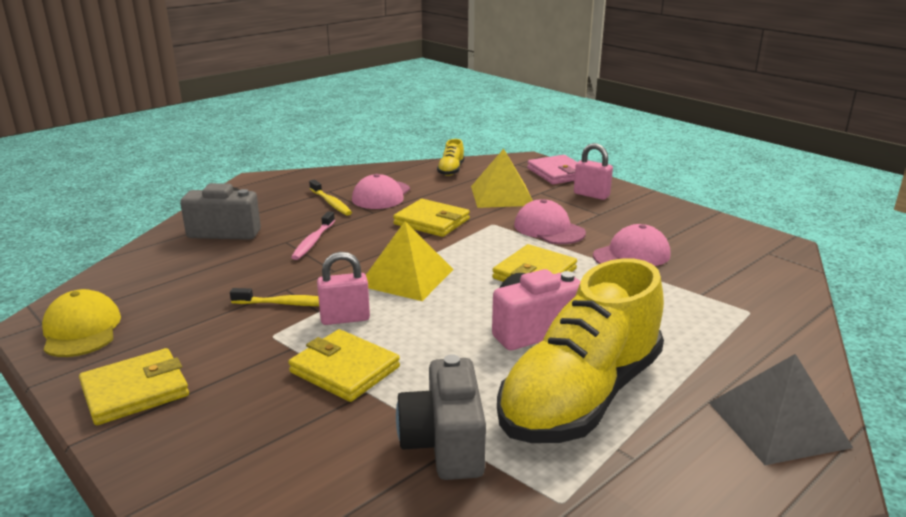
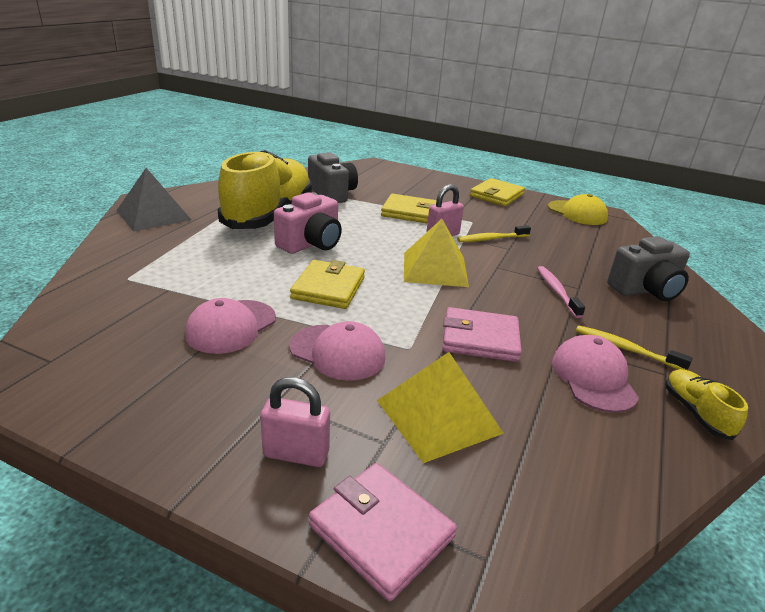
camera: 155 degrees right, 5 degrees up
(431, 222) = (480, 338): yellow wallet -> pink wallet
(451, 170) = (581, 483): yellow shoe -> yellow shoe (696, 413)

